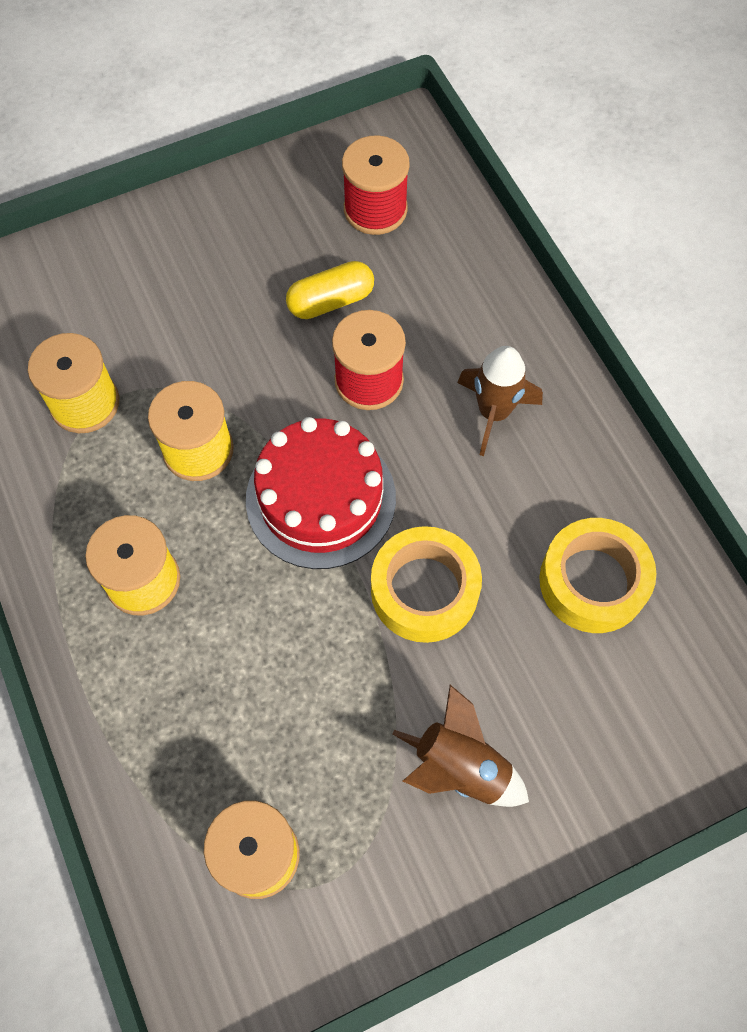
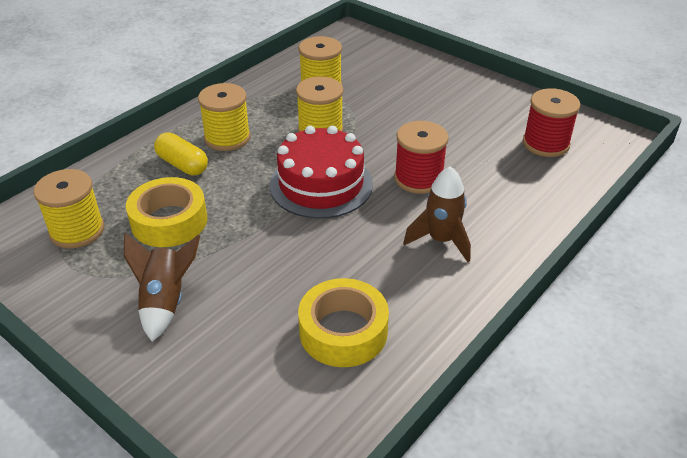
camera: 65 degrees right, 25 degrees down
(330, 301) = (461, 147): yellow capsule -> yellow capsule (182, 165)
(424, 590) = (285, 247): yellow tape -> yellow tape (169, 221)

